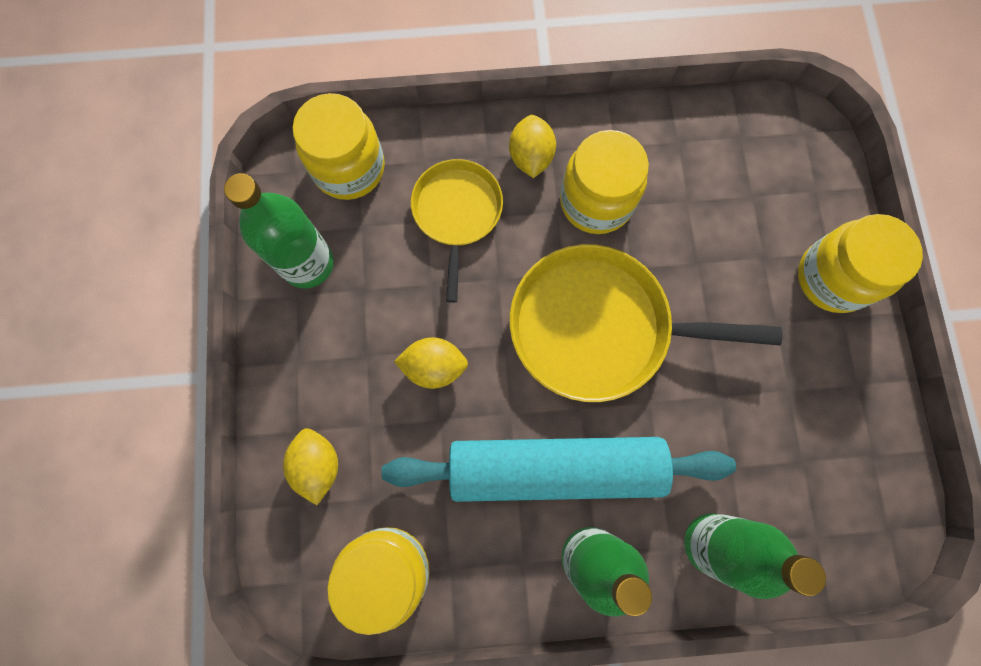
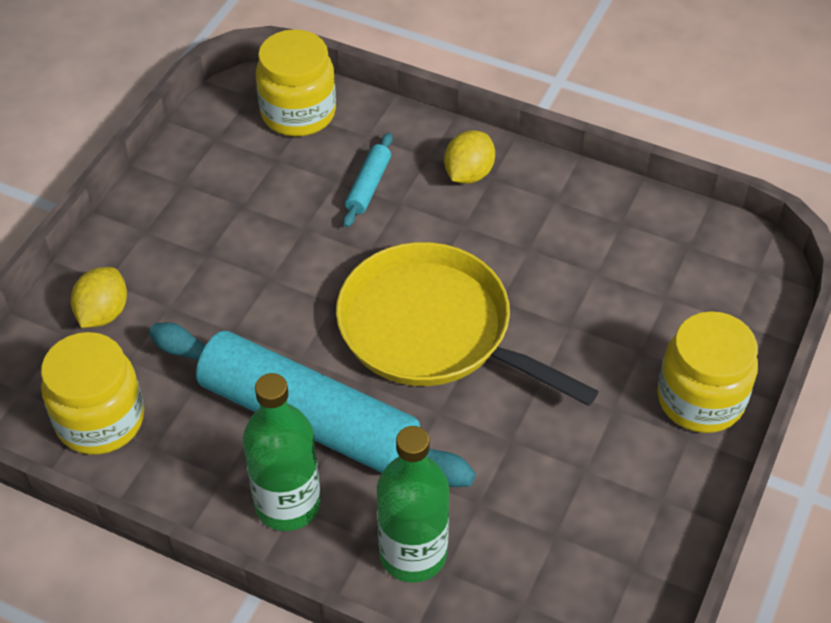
camera: 30 degrees right, 25 degrees down
(308, 263) = (209, 165): green bottle -> none
(434, 366) = (259, 289): yellow lemon -> none
(457, 213) = (368, 186): yellow pan -> turquoise rolling pin
(596, 201) = (505, 233): yellow jar -> none

